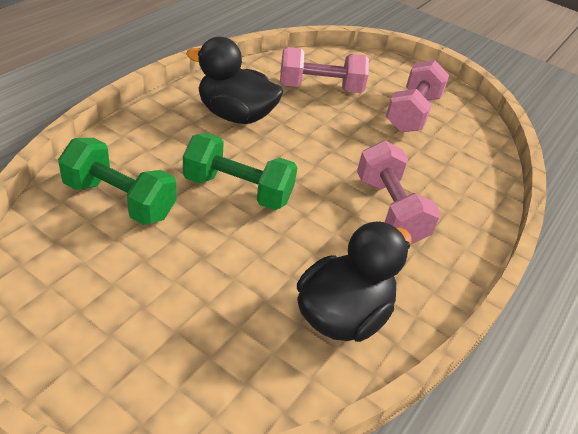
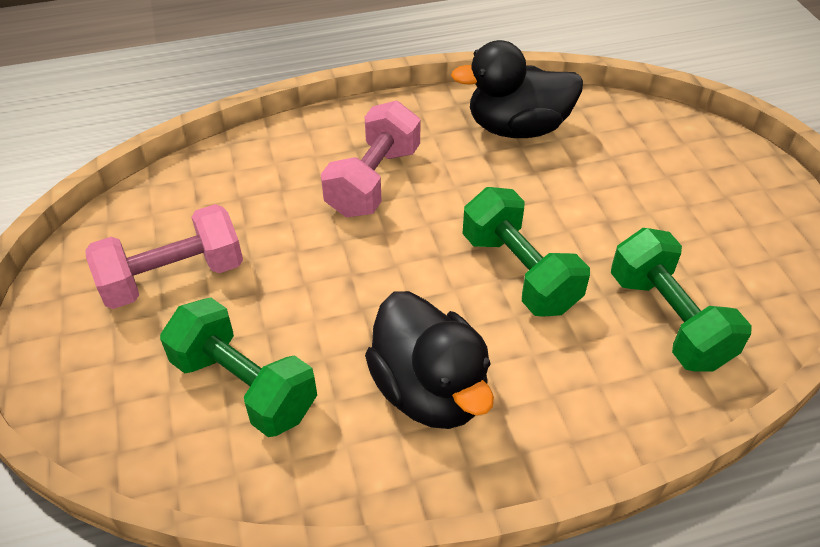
camera: 135 degrees left, 5 degrees up
(320, 88) = (244, 386): pink dumbbell -> green dumbbell

